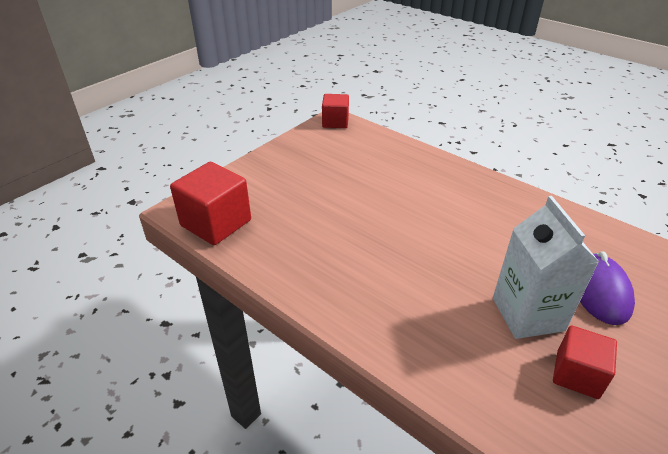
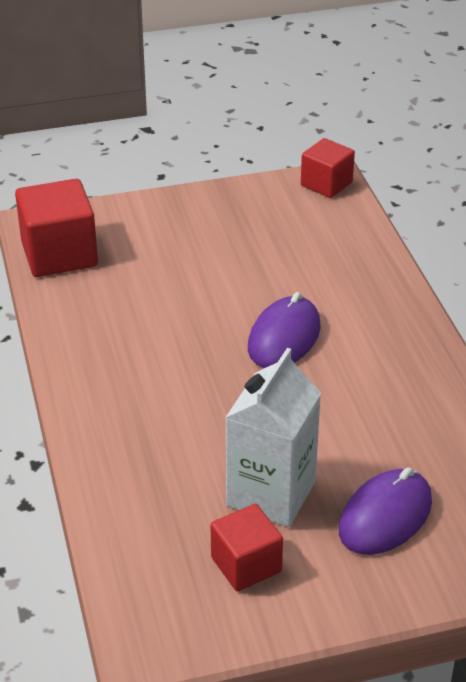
camera: 35 degrees right, 0 degrees up
(414, 212) = (284, 338): none -> purple mouse

